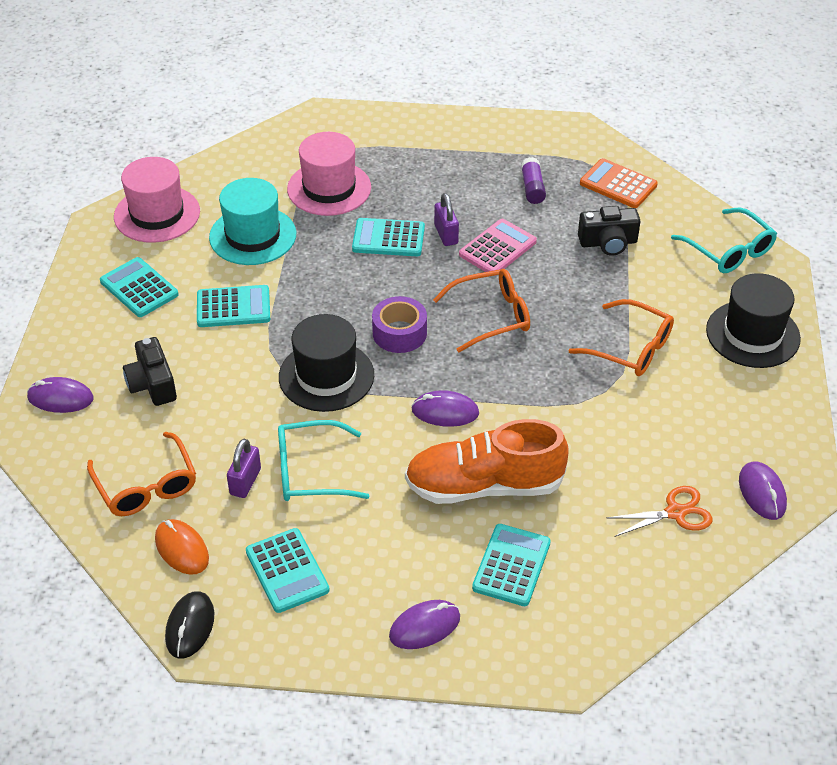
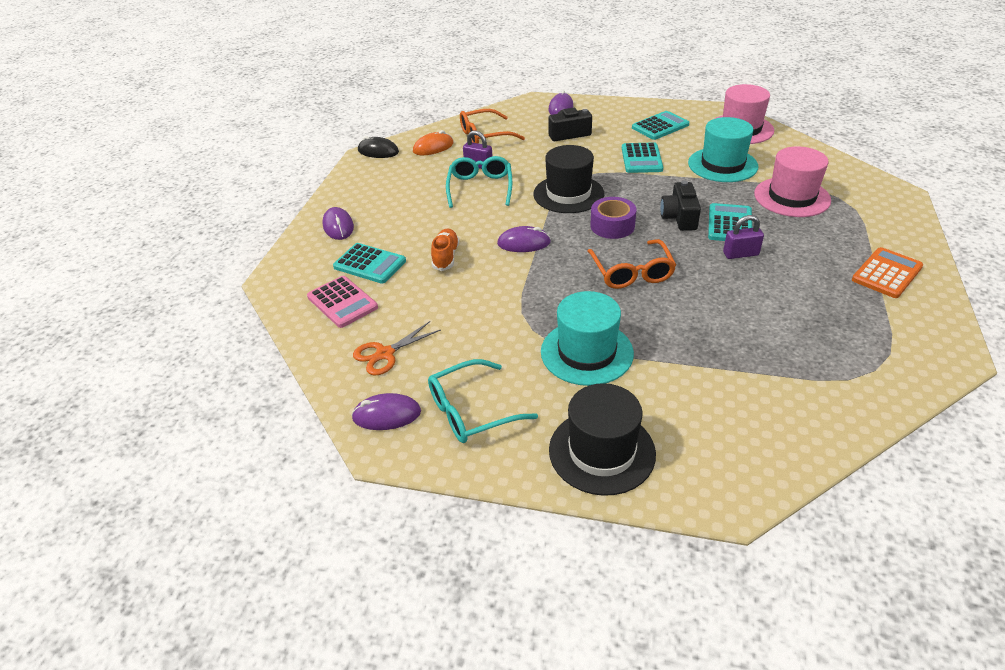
camera: 100 degrees right, 5 degrees down
(287, 571) = (403, 180): turquoise calculator -> none
(445, 412) = (524, 243): purple mouse -> purple mouse turned 75 degrees clockwise
(484, 486) = (445, 257): orange shoe -> orange shoe, size x0.51
(497, 248) = (725, 282): pink calculator -> pink calculator (342, 302)
(532, 188) = (826, 311): purple glue stick -> none
(608, 243) = (745, 356): black camera -> black camera (679, 217)
(618, 184) = (853, 377): orange calculator -> orange calculator (886, 273)
(630, 348) = (586, 352): orange glasses -> turquoise hat
(675, 512) = (385, 354): orange scissors -> orange scissors turned 60 degrees clockwise
(728, 250) = (748, 457): turquoise glasses -> turquoise glasses (472, 411)

